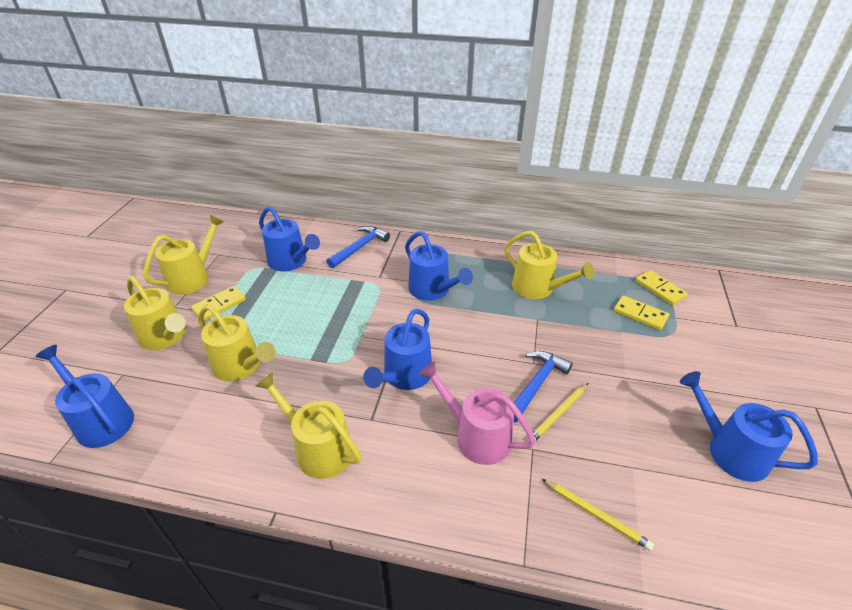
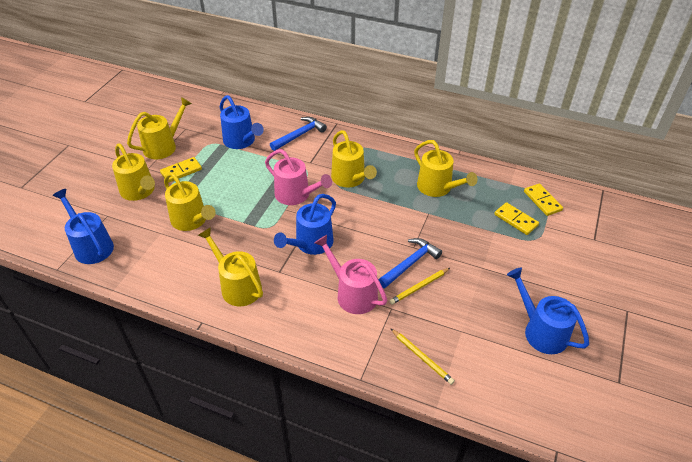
camera: 10 degrees right, 5 degrees up
(371, 317) = (296, 195): none -> pink watering can
(432, 290) = (350, 179): blue watering can -> yellow watering can

